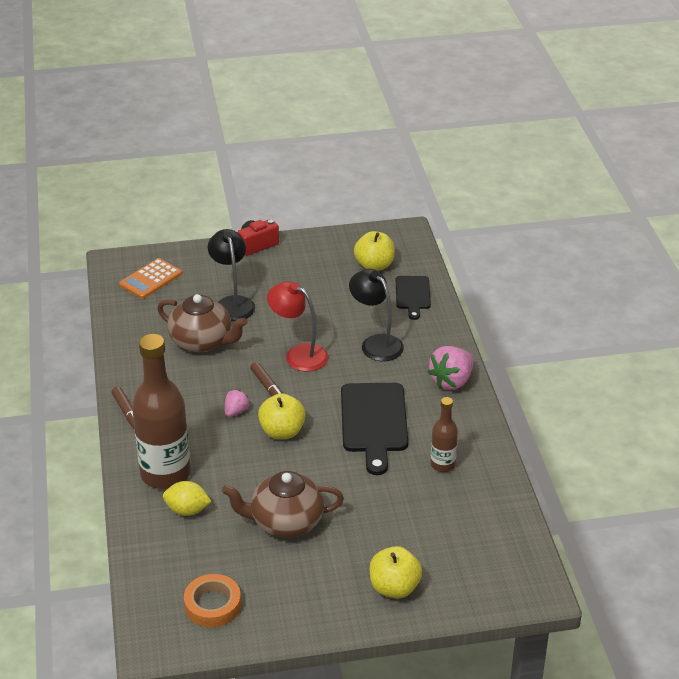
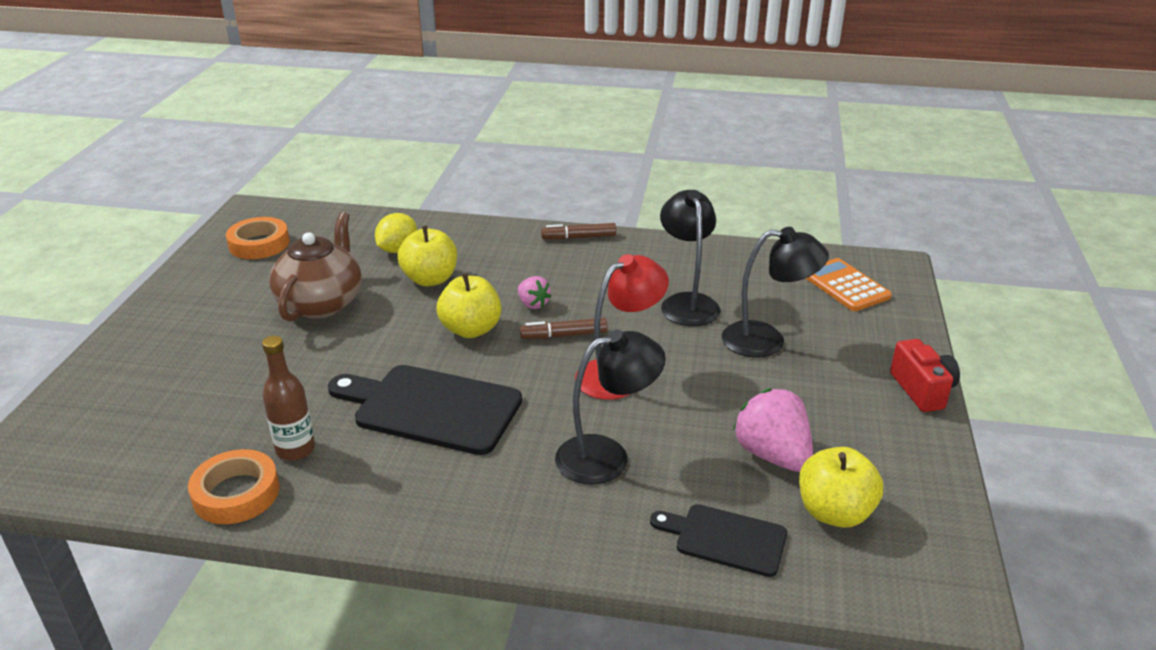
camera: 110 degrees right, 5 degrees down
(165, 474) = (462, 245): brown bottle -> none
(202, 342) = (687, 303): brown teapot -> black lamp
(394, 587) = (149, 354): yellow apple -> yellow apple (430, 279)
(451, 381) = (463, 516): pink strawberry -> pink strawberry (772, 455)
(490, 473) = (236, 493): none -> orange tape

